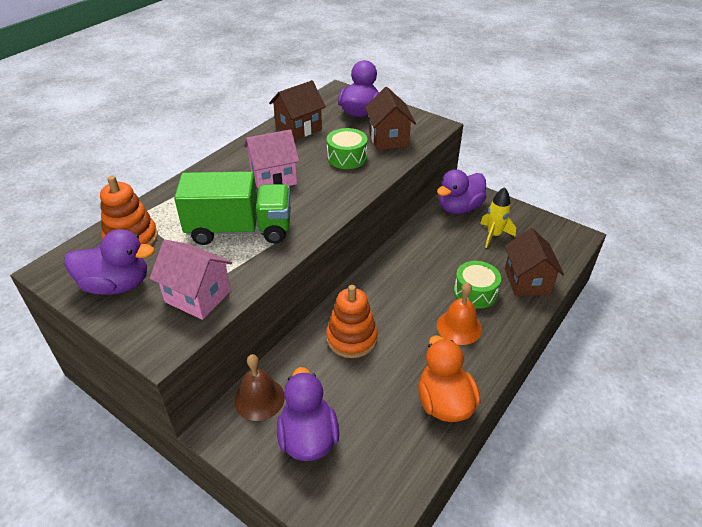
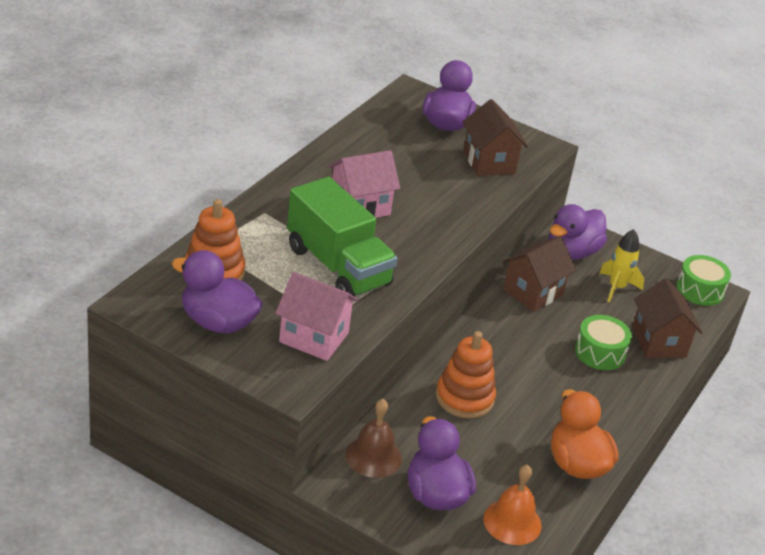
camera: 10 degrees left, 5 degrees down
(117, 285) = (218, 322): purple duck -> purple duck turned 150 degrees counterclockwise
(240, 230) = (337, 267): green truck -> green truck turned 60 degrees clockwise
(298, 128) = (373, 142): brown house -> brown house (533, 292)
(347, 157) = (443, 184): green drum -> green drum (700, 290)
(459, 327) = (585, 389): orange bell -> orange bell (512, 522)

